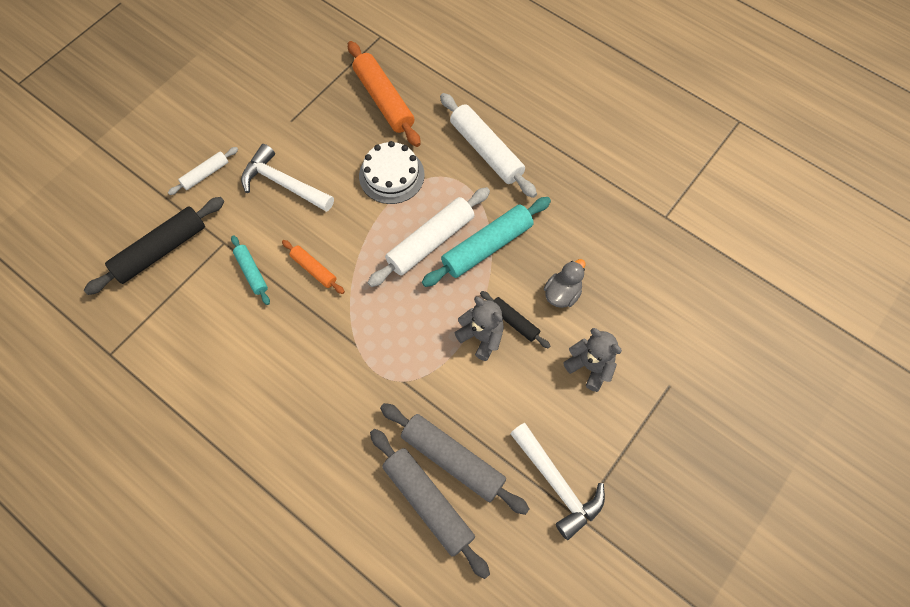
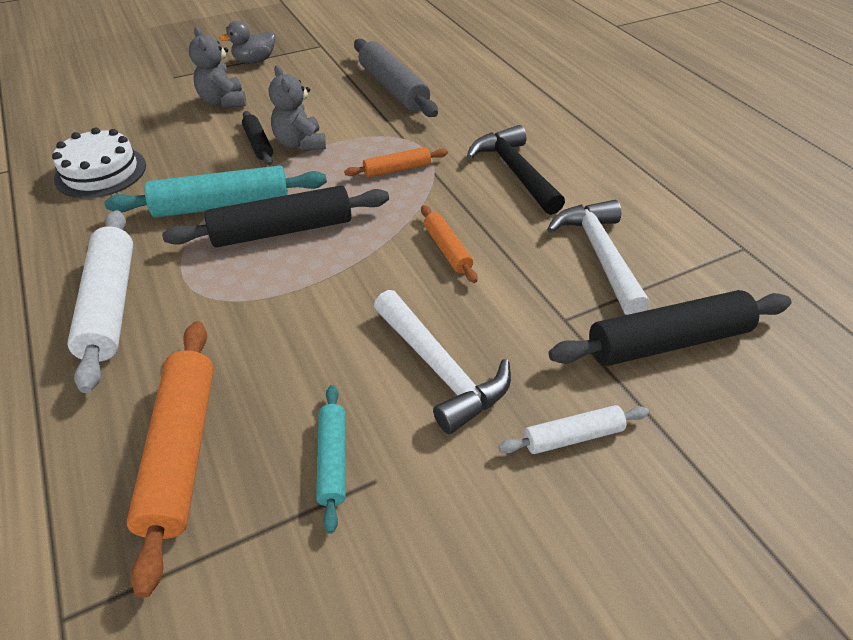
camera: 155 degrees left, 20 degrees down
(251, 272) = (533, 272): turquoise rolling pin -> turquoise rolling pin (332, 460)
(293, 374) = (514, 172): none -> black hammer
(387, 337) = (397, 169): none -> orange rolling pin
(391, 175) = (269, 321): white cake -> white cake (101, 172)
(428, 503) = (430, 76): grey rolling pin -> none
(430, 242) = (282, 230): white rolling pin -> black rolling pin
(557, 484) = (320, 60): white hammer -> white hammer (599, 254)
(562, 293) = (189, 148): grey duck -> grey duck (254, 61)

